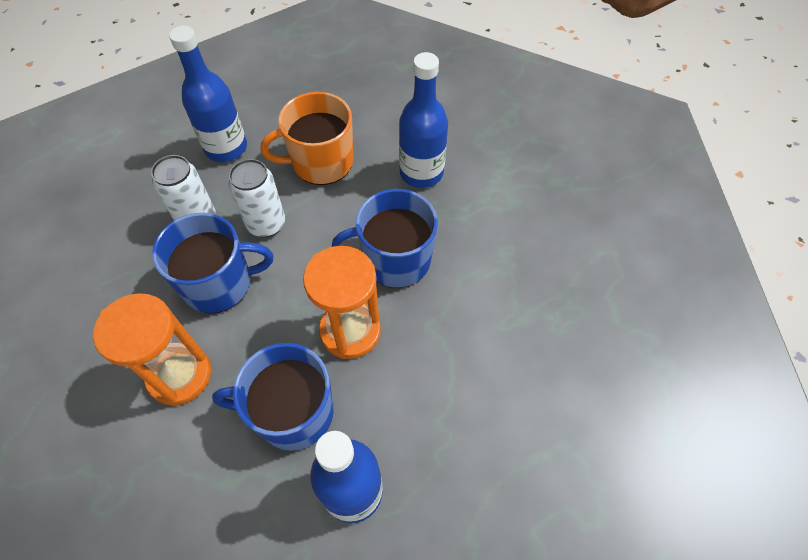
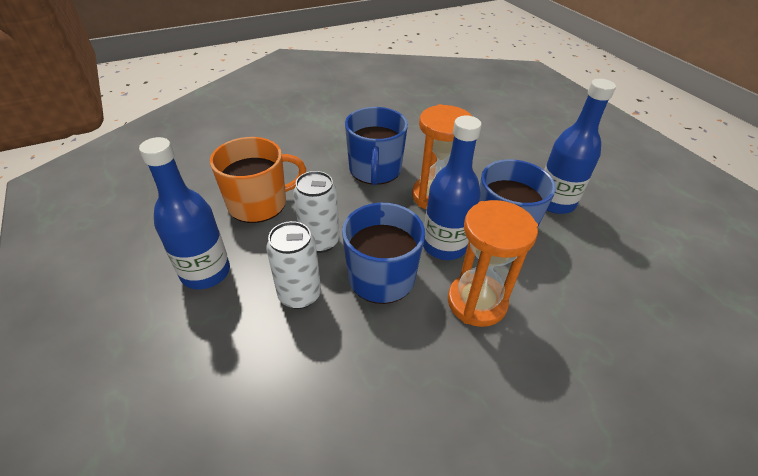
camera: 85 degrees left, 15 degrees down
(321, 162) = (259, 203): orange mug -> orange mug turned 105 degrees counterclockwise
(421, 172) = (294, 150): blue bottle -> blue bottle (444, 246)

